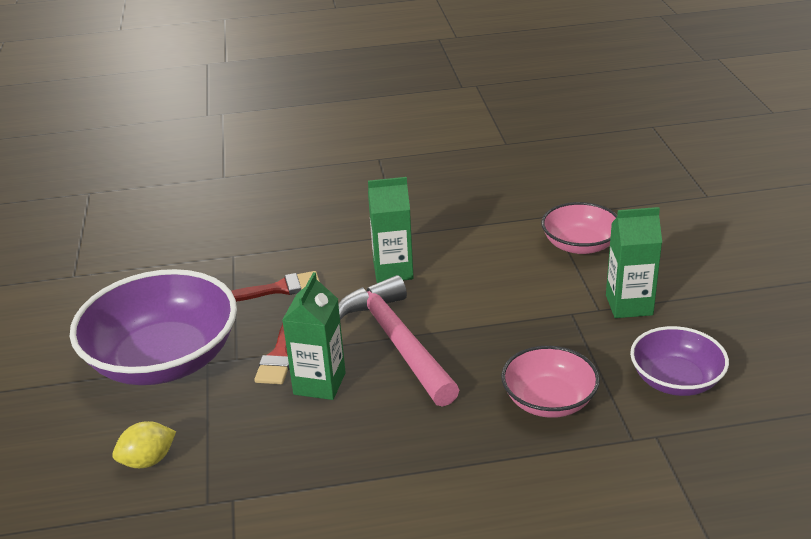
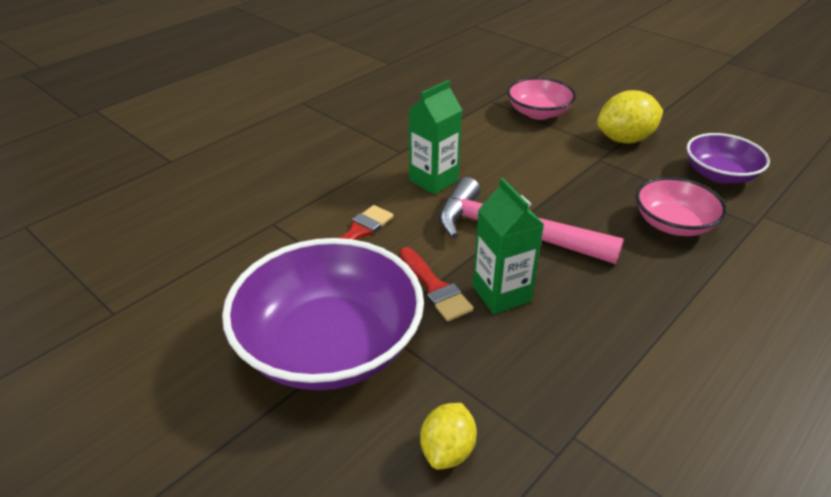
camera: 40 degrees left, 5 degrees up
(629, 305) = (625, 139): green carton -> yellow lemon

